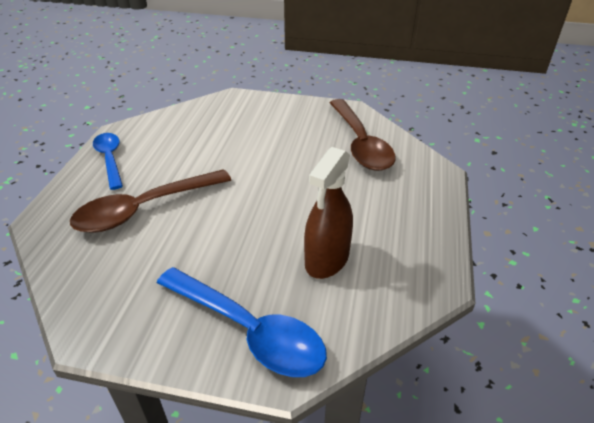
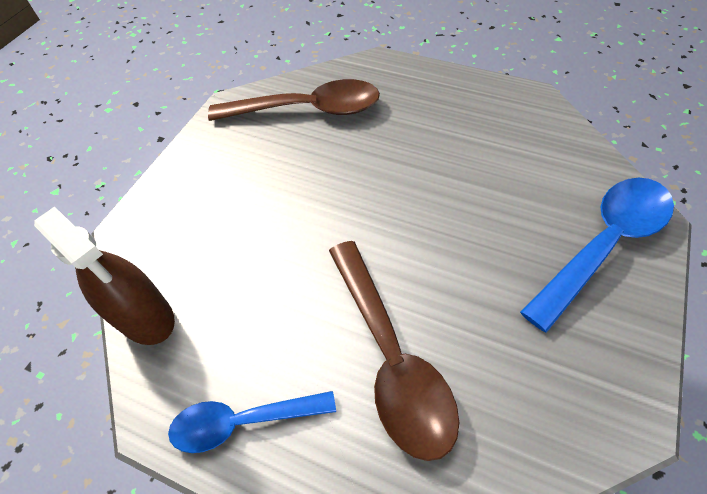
camera: 75 degrees left, 15 degrees up
(327, 259) = (502, 169): brown spray bottle -> brown spray bottle (145, 317)

